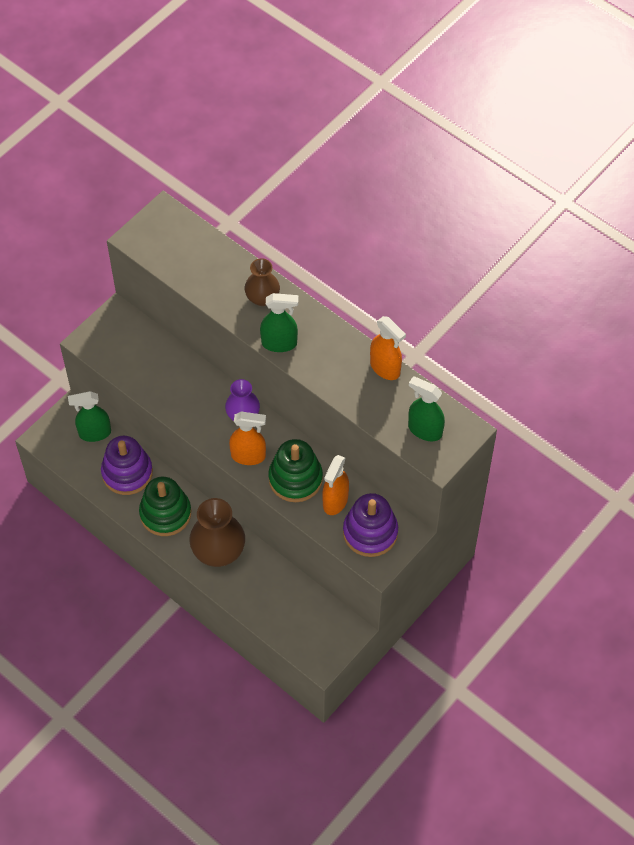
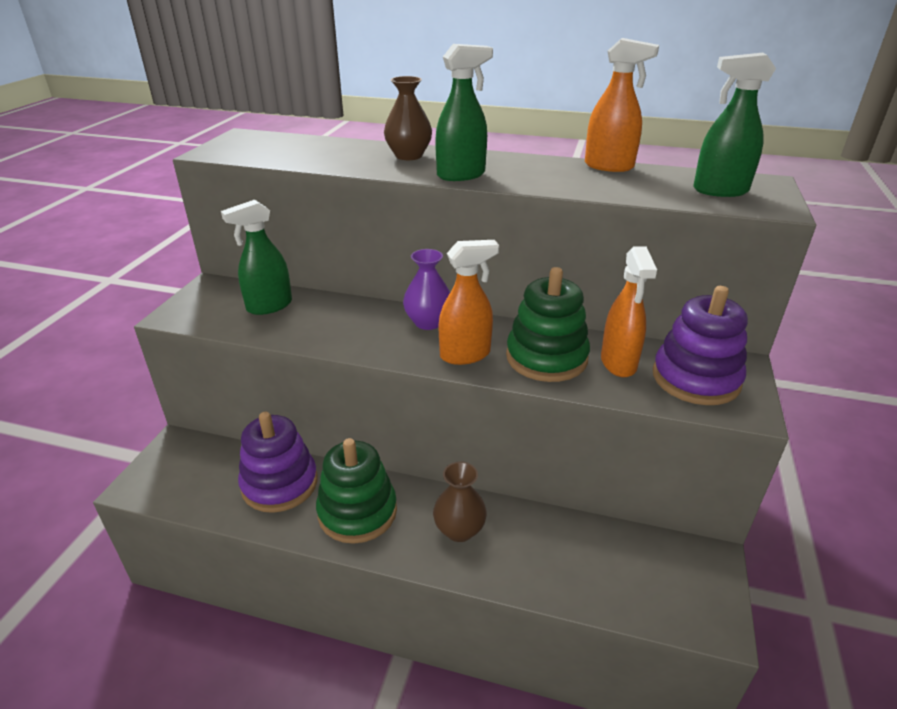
camera: 25 degrees left, 25 degrees down
(94, 433) = (216, 456): green spray bottle -> green spray bottle (269, 306)
(218, 551) = (459, 530): brown vase -> brown vase, size x0.61

